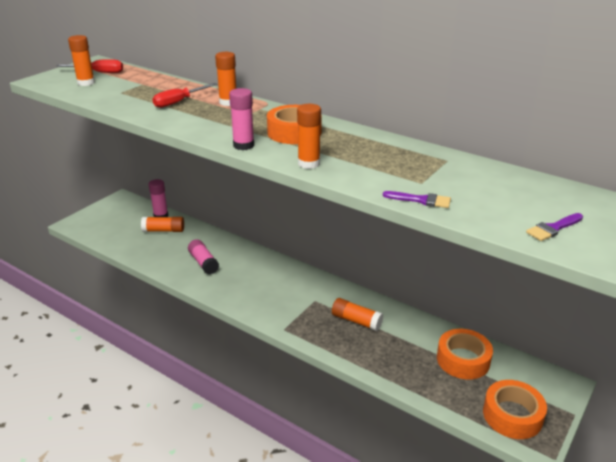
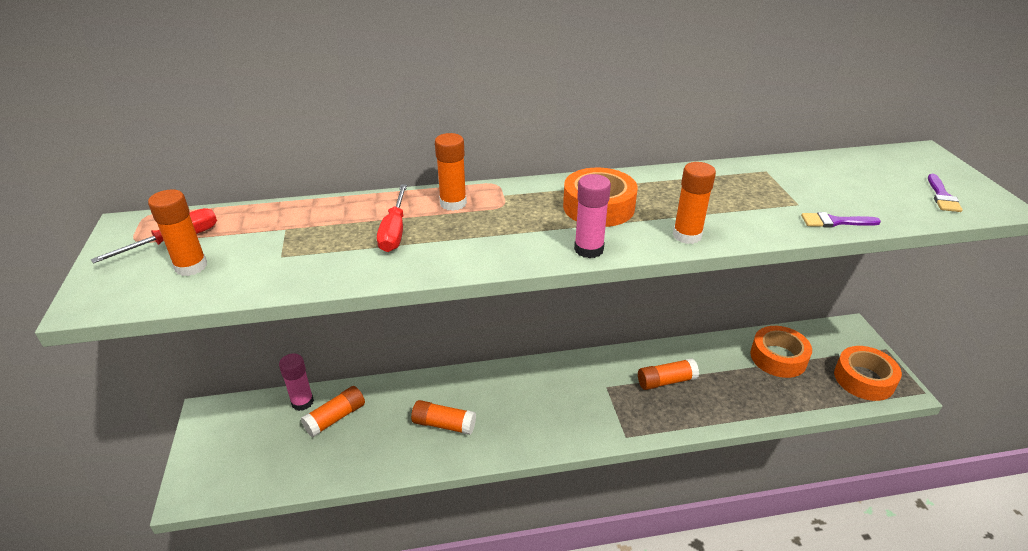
camera: 45 degrees left, 5 degrees up
(203, 263) = (444, 424): pink glue stick -> orange glue stick
(421, 200) = (835, 222): purple brush -> purple brush turned 150 degrees counterclockwise

